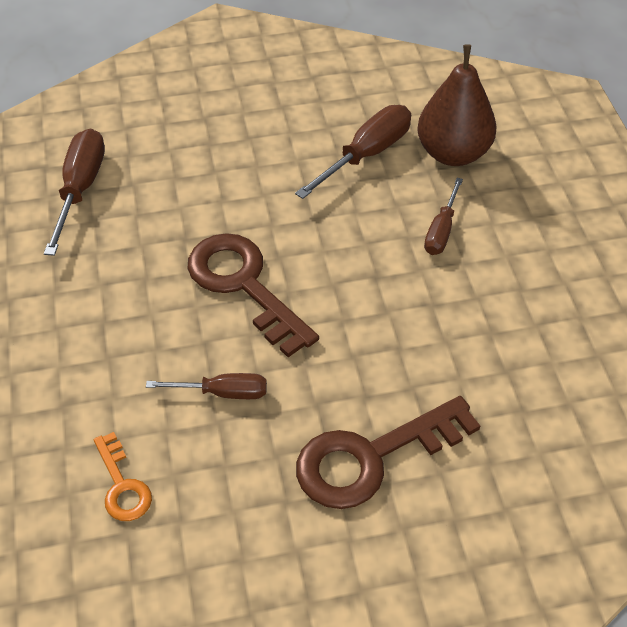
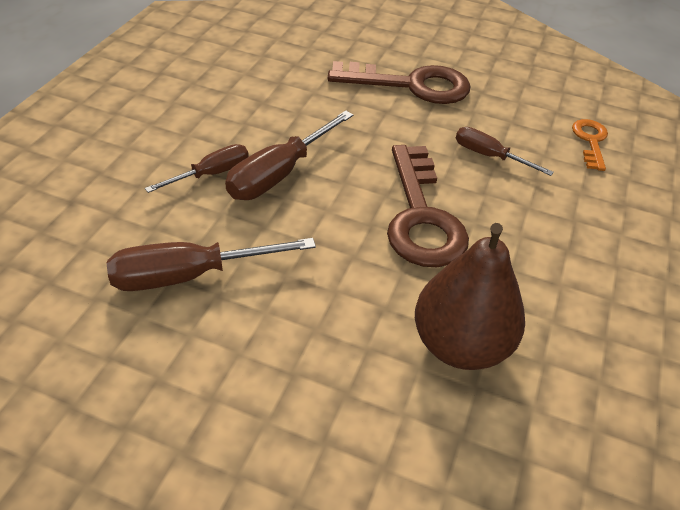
camera: 150 degrees left, 5 degrees down
(80, 189) = (546, 414): brown screwdriver -> brown screwdriver (279, 174)
(453, 153) = (109, 230): brown pear -> brown pear (460, 345)

